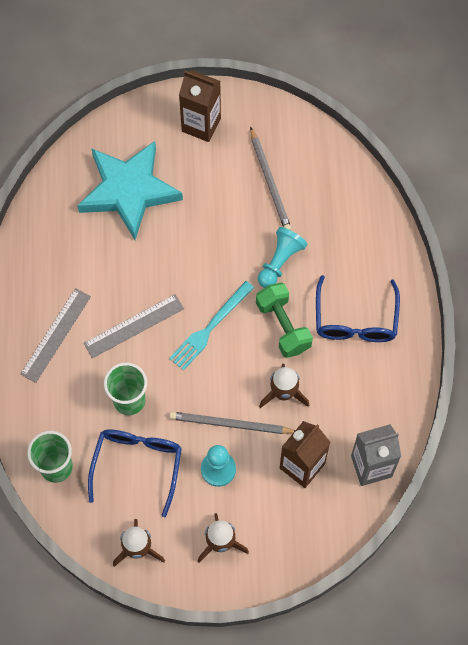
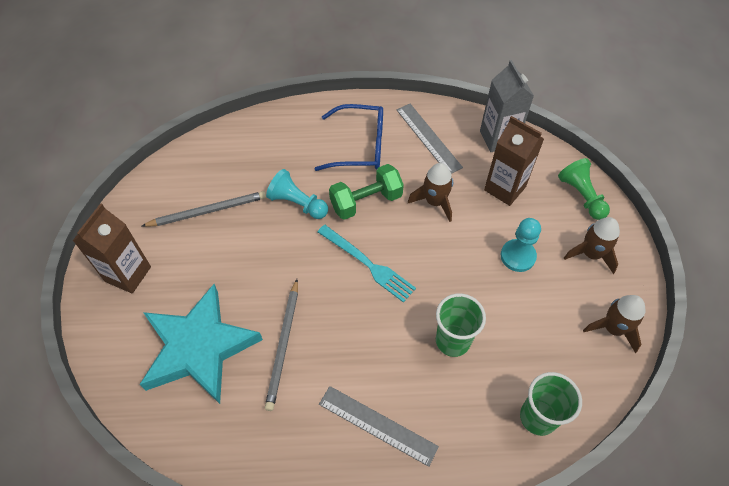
camera: 90 degrees left, 10 degrees down
(134, 326) = (366, 338): grey ruler -> grey ruler (428, 138)
(137, 466) = (525, 331): blue glasses -> none
(230, 424) = (470, 246): grey pencil -> grey pencil (283, 345)
(293, 546) = (581, 196): none -> green pawn

